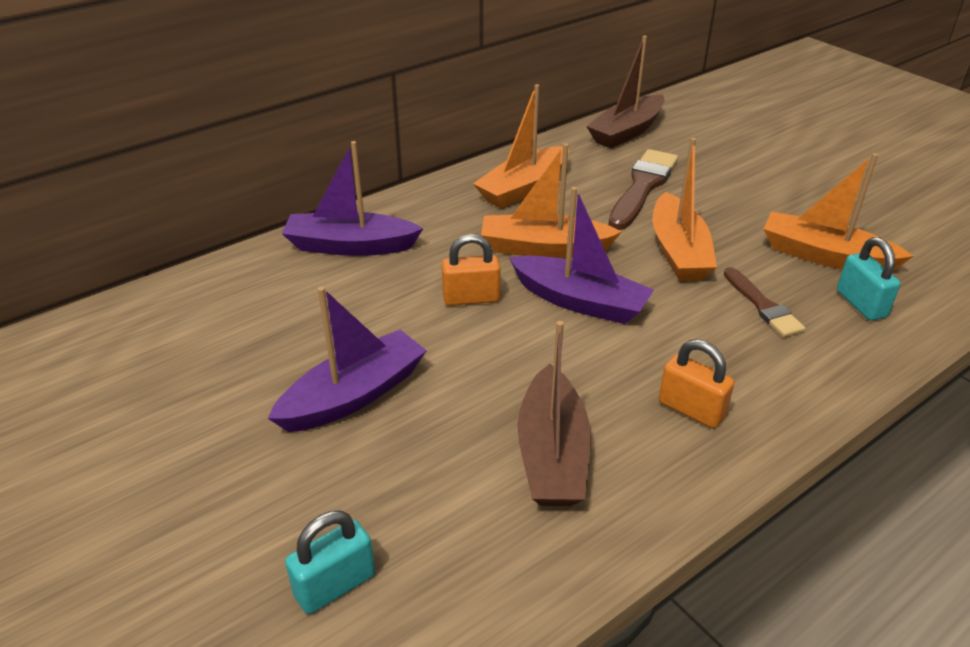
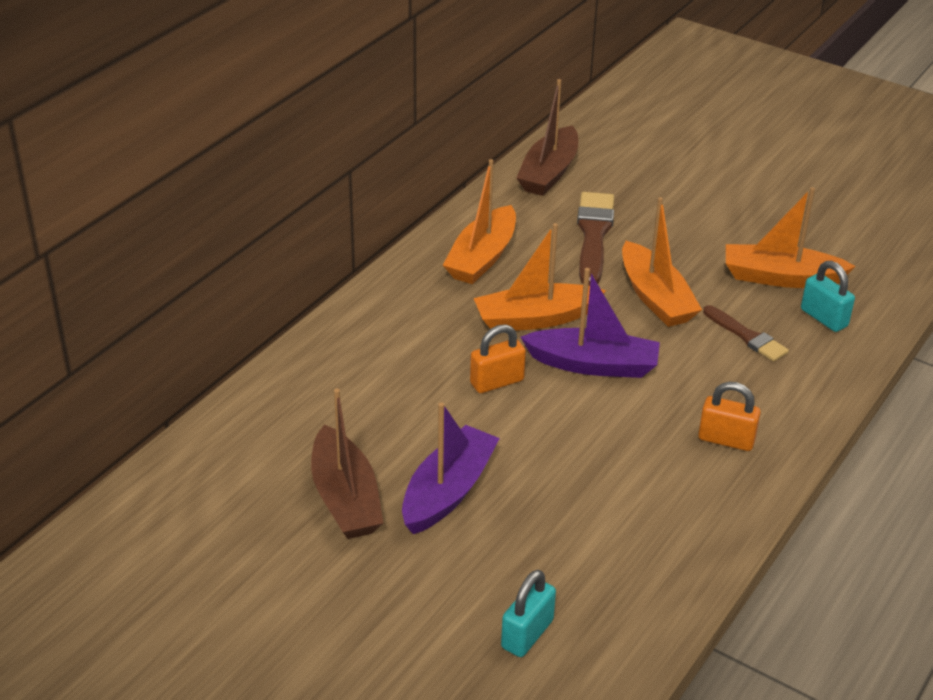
camera: 20 degrees left, 0 degrees up
(350, 246) = (352, 353): purple boat -> none
(552, 454) = (636, 500): brown boat -> brown boat (345, 498)

